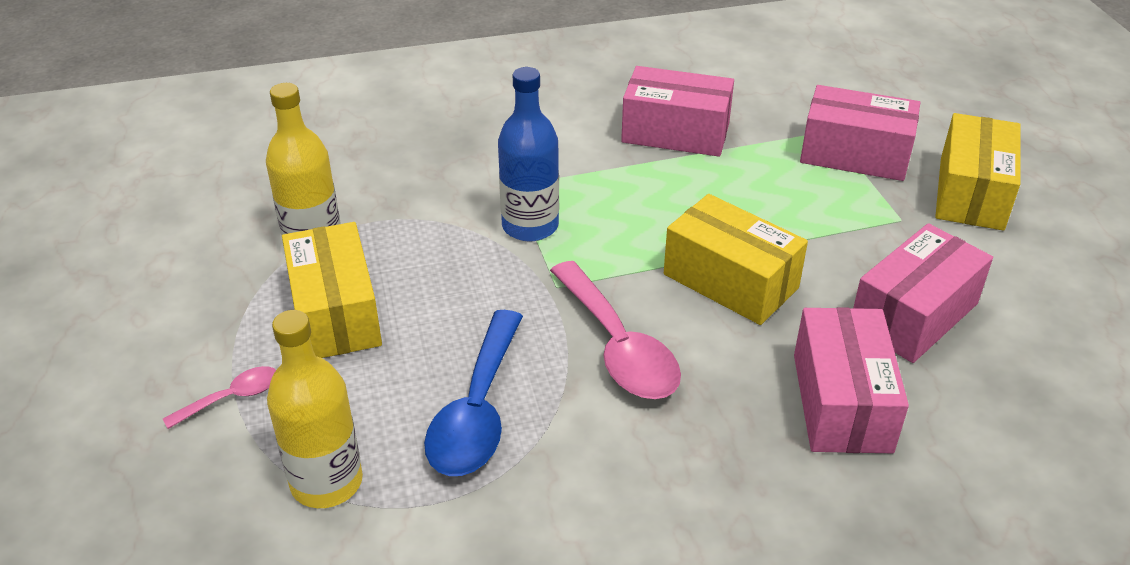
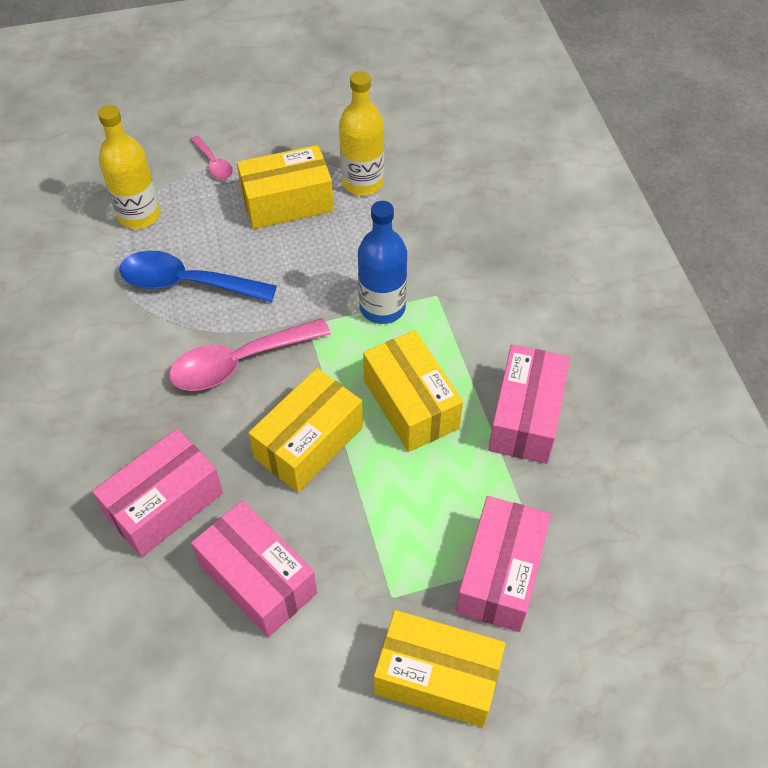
camera: 90 degrees right, 15 degrees up
(668, 206) = (411, 404): none -> yellow box
(841, 402) = (164, 504): pink box -> pink box turned 45 degrees counterclockwise

